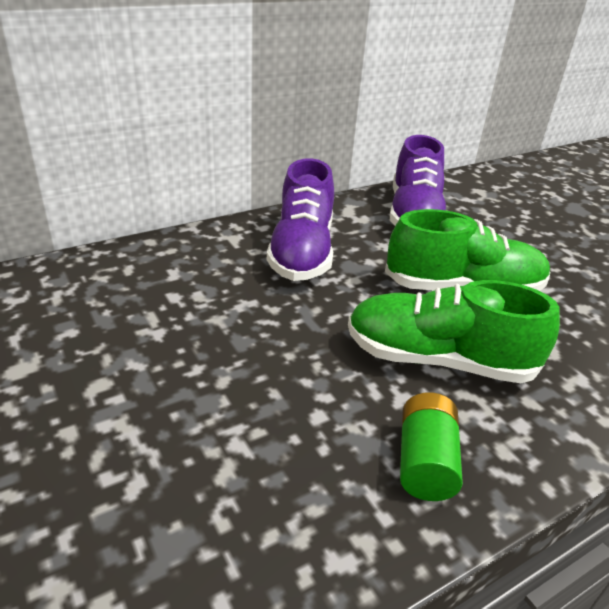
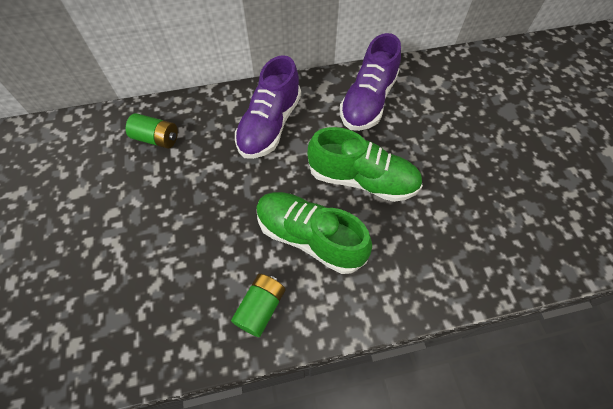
camera: 20 degrees right, 25 degrees up
(138, 285) = (156, 139): none -> green battery

